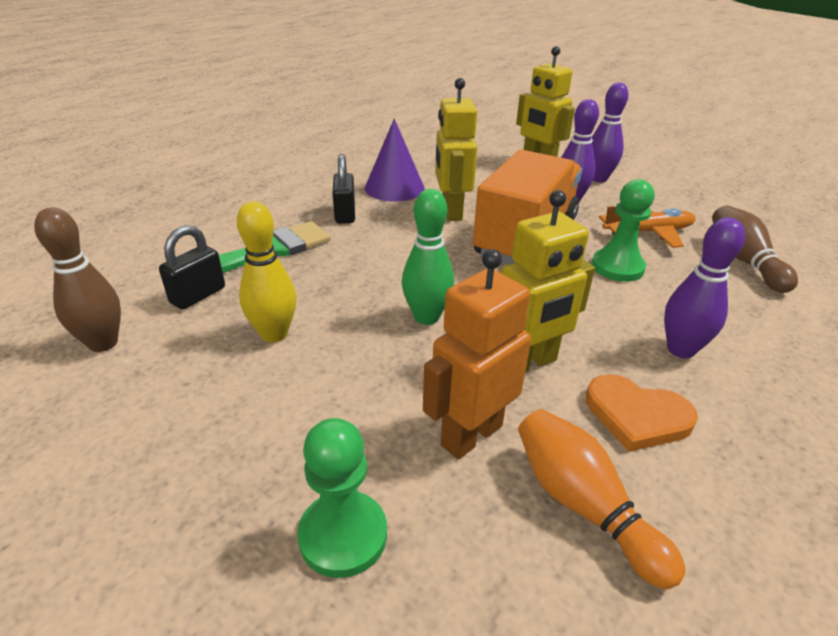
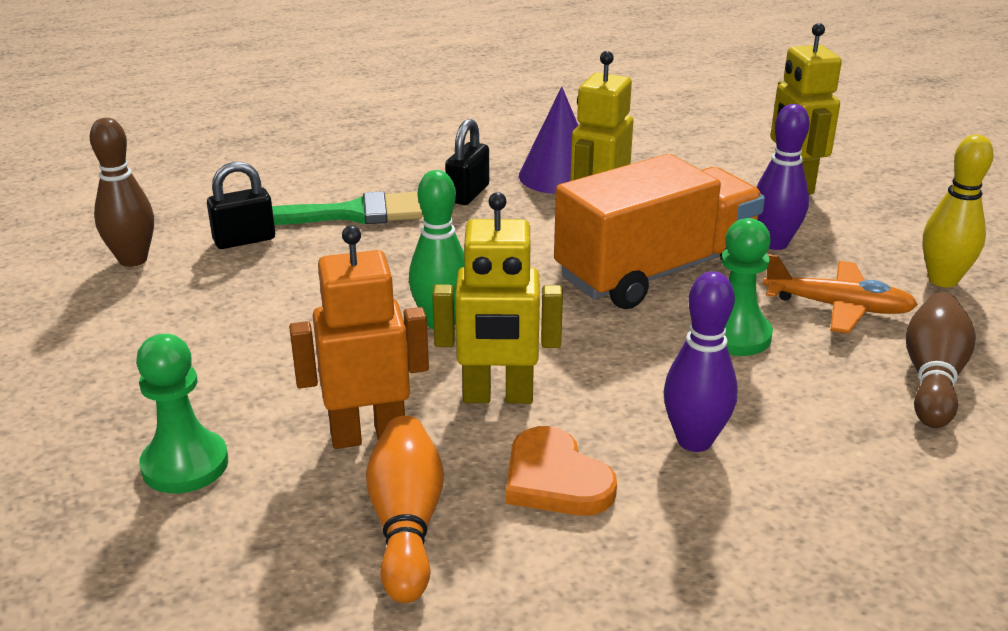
camera: 30 degrees right, 5 degrees down
(274, 334) = (279, 294): yellow bowling pin -> yellow bowling pin (943, 280)
(598, 179) = (858, 224): purple bowling pin -> none

